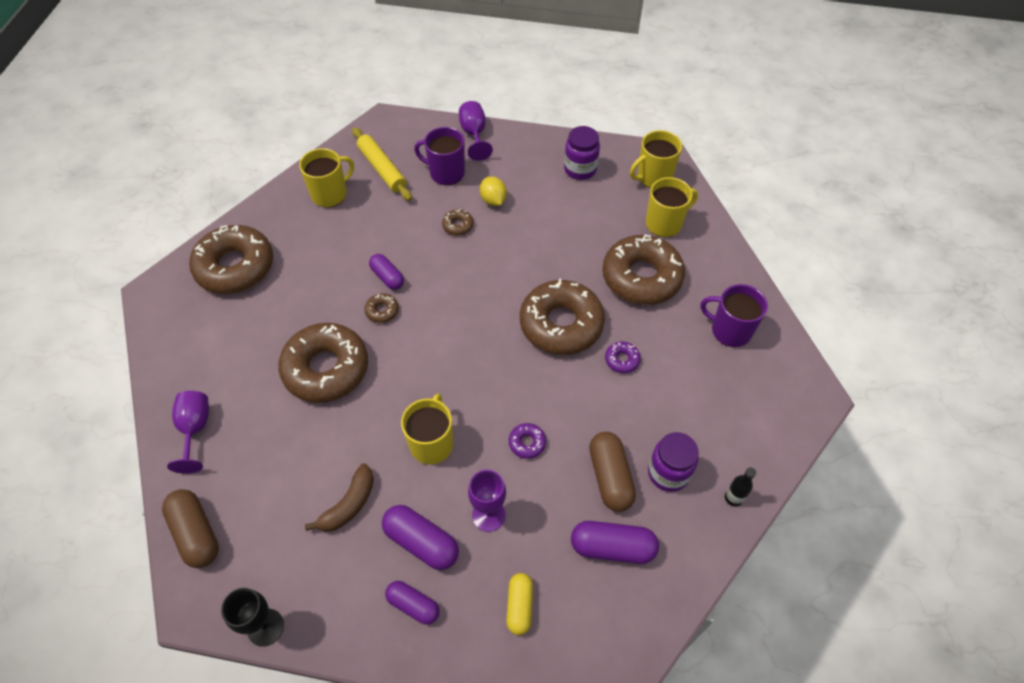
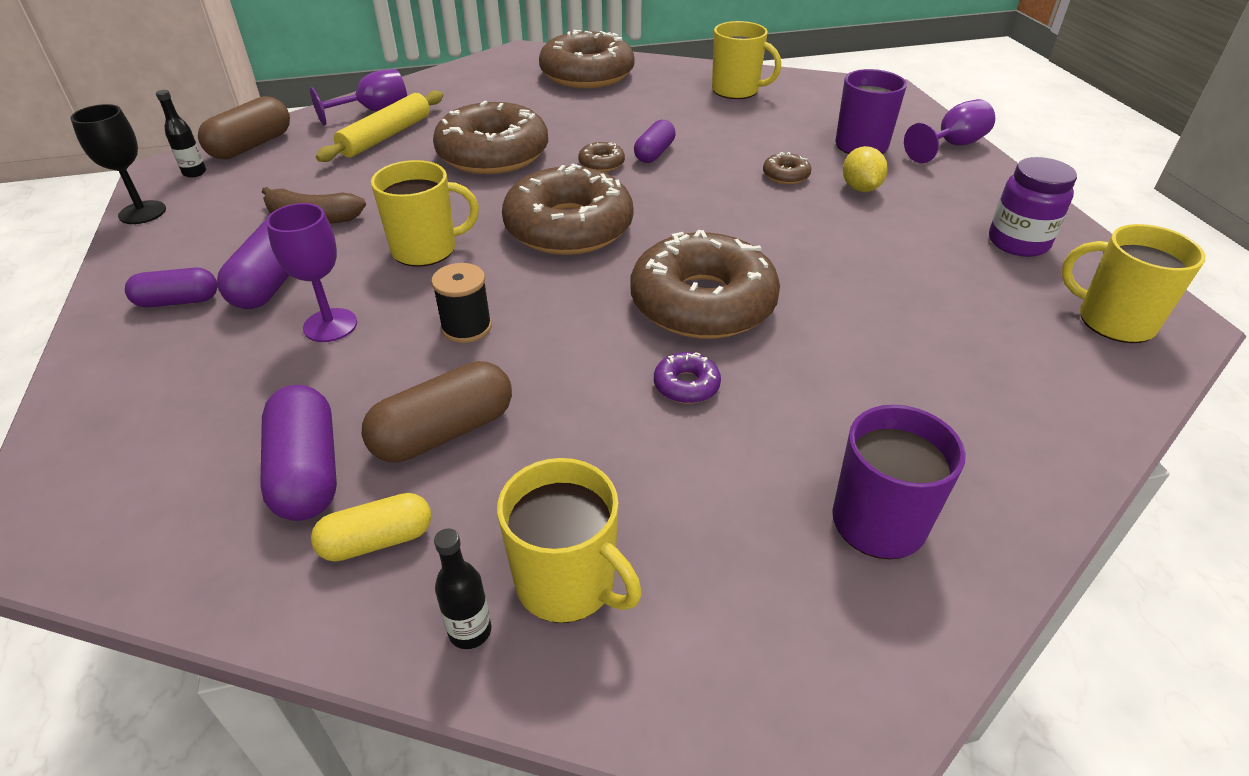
camera: 65 degrees right, 15 degrees down
(218, 583) = (194, 173): none -> black bottle
(382, 169) = (810, 107): yellow rolling pin -> yellow rolling pin (386, 136)
(413, 605) = (178, 301): purple capsule -> purple capsule turned 75 degrees clockwise
(493, 200) = (860, 188): yellow lemon -> yellow lemon turned 45 degrees counterclockwise
(519, 606) = (184, 395): yellow capsule -> yellow capsule (377, 540)
(527, 443) = (466, 327): purple donut -> black spool
(641, 277) = (879, 363): brown donut -> brown donut (569, 227)
(664, 223) = (1029, 361): yellow mug -> yellow mug (567, 583)
(668, 473) = (485, 508): purple jar -> none

